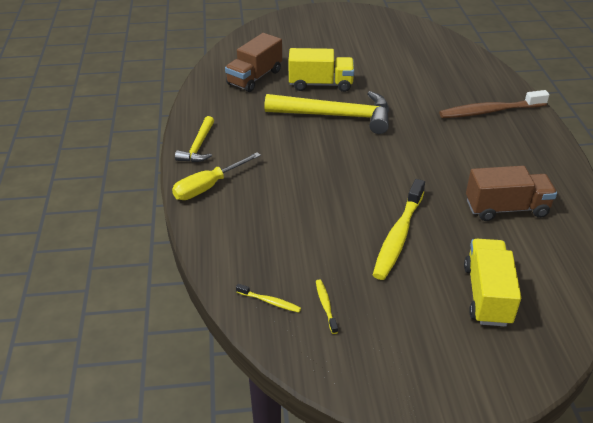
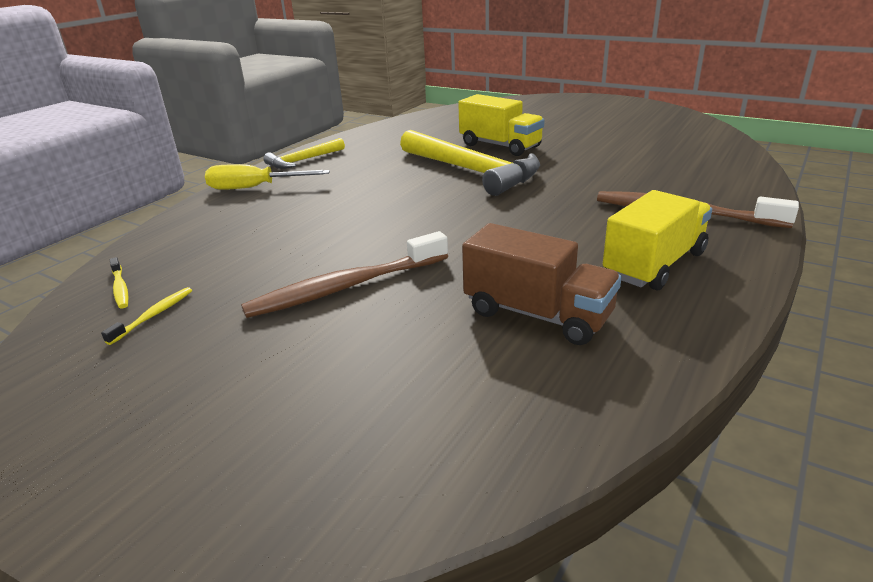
camera: 40 degrees right, 10 degrees down
(254, 77) = (443, 129): brown truck -> none
(398, 236) = (346, 287): yellow toothbrush -> brown toothbrush
(487, 295) = (335, 397): yellow truck -> yellow truck (654, 264)

